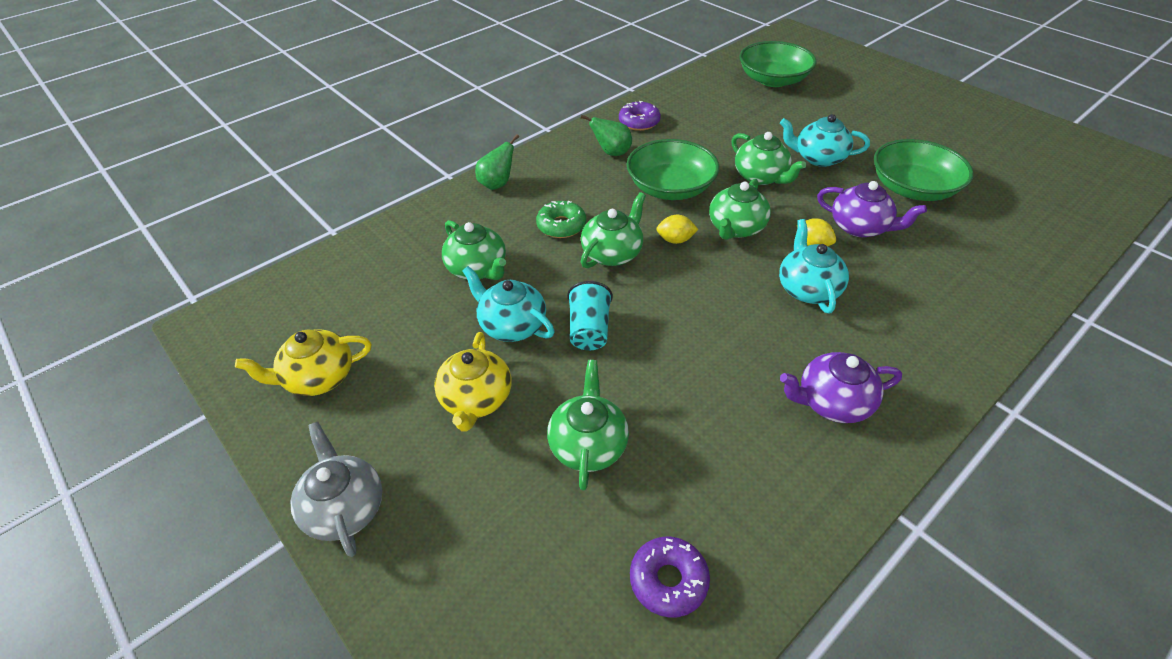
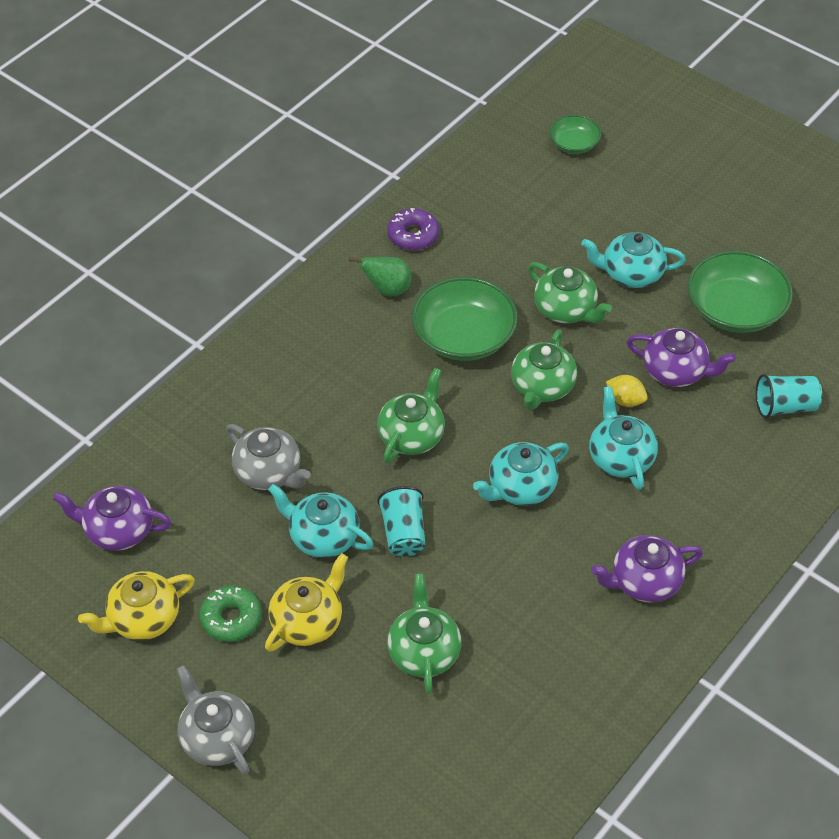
camera: 10 degrees left, 5 degrees up
(328, 300) = (118, 530): none -> purple teapot
(476, 400) = (308, 621): yellow teapot -> yellow teapot turned 135 degrees counterclockwise
(478, 269) = (269, 472): green teapot -> grey teapot
(497, 184) = (260, 352): green pear -> none
(561, 225) = (348, 404): green donut -> green donut (231, 618)
(668, 580) = (510, 757): purple donut -> none
(675, 240) = (478, 410): yellow lemon -> none
(708, 304) = (520, 488): none -> turquoise teapot
(773, 80) = (574, 144): green bowl -> green bowl, size x0.54
(968, 263) = (785, 406): none -> turquoise cup

